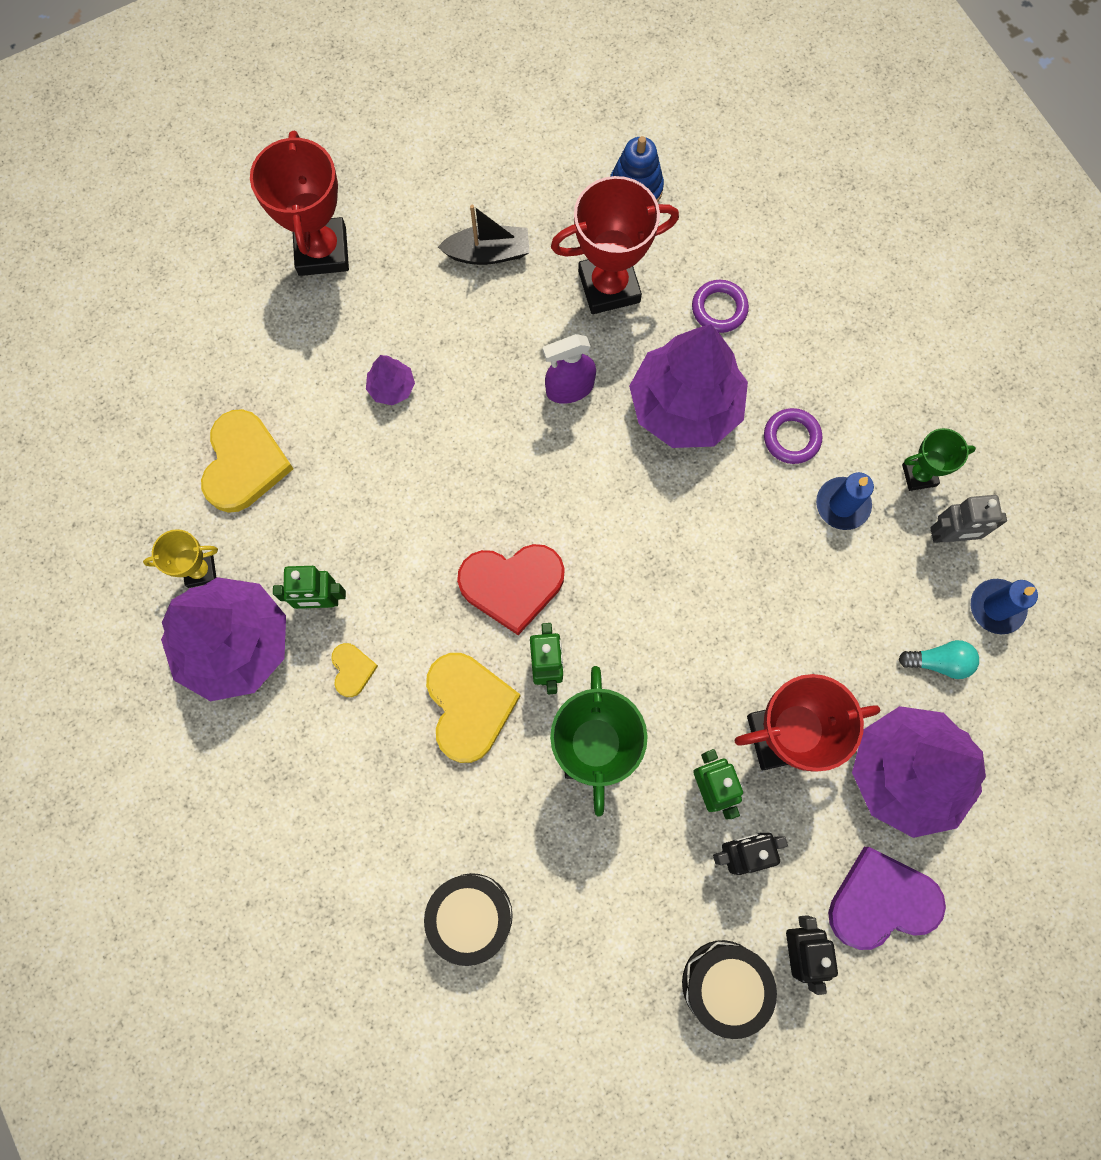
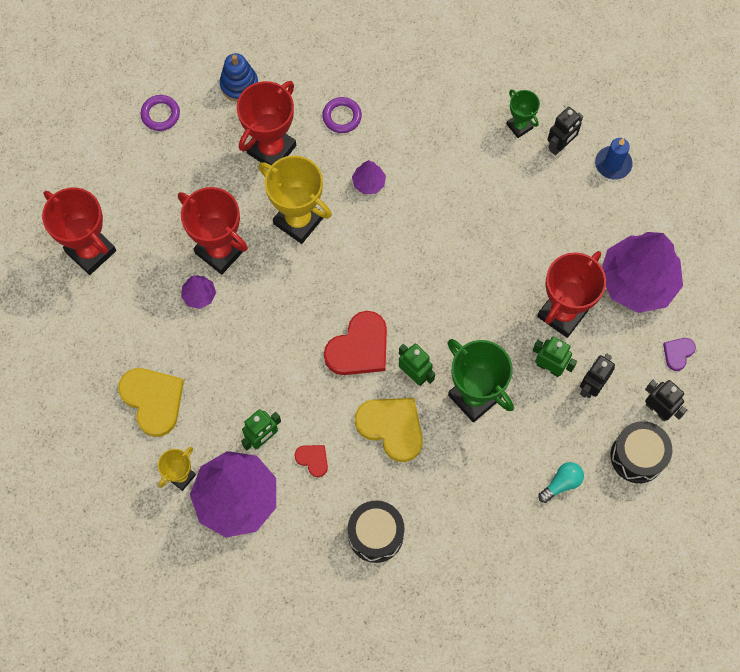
camera: 40 degrees left, 5 degrees down
(352, 670) = (313, 459): yellow heart -> red heart
(456, 356) = (220, 251): none -> red trophy
(471, 916) = (485, 529): black drum -> black drum (375, 535)
(488, 253) = (188, 181): black boat -> none
(569, 388) = (298, 221): purple spray bottle -> yellow trophy
(685, 406) = (369, 183): purple tree -> purple tree, size x0.43
(791, 438) = (438, 157): purple ring -> purple ring (160, 114)
(842, 505) = (494, 171): blue candle -> none
(881, 901) = (678, 353): purple heart -> purple heart, size x0.50
(919, 475) = (519, 126): green trophy -> green trophy turned 75 degrees counterclockwise
(939, 662) = (608, 214): turquoise light bulb -> turquoise light bulb (561, 483)
(949, 535) = (560, 145): grey robot -> black robot

